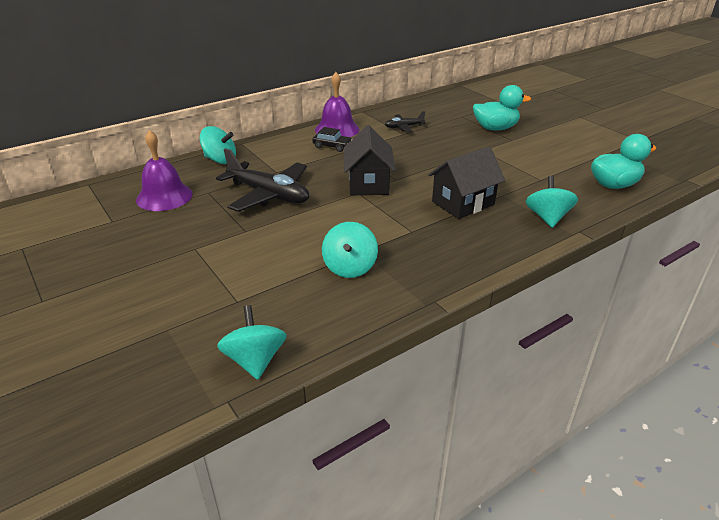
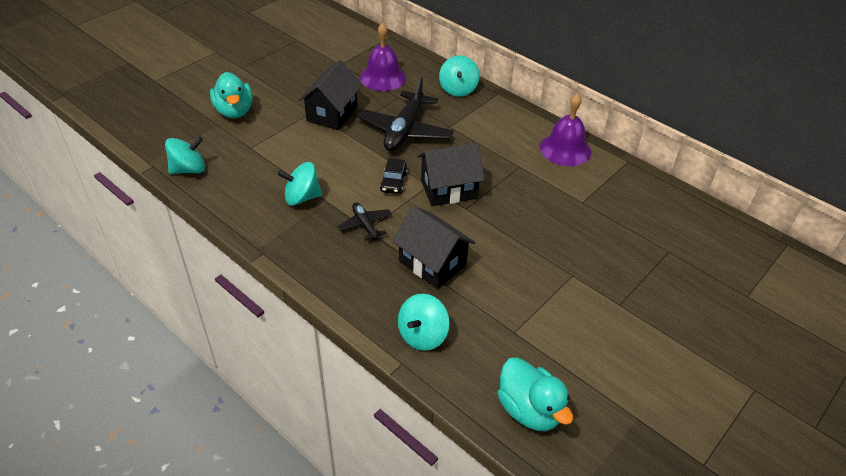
camera: 75 degrees right, 10 degrees up
(209, 235) = (332, 114): none -> black house
(332, 146) = (521, 152): black car -> black car (394, 182)
(404, 127) = (601, 200): black plane -> black plane (365, 225)
(495, 128) = (647, 286): turquoise duck -> turquoise duck (234, 111)
(547, 218) = (422, 335): turquoise spinning top -> turquoise spinning top turned 135 degrees clockwise

